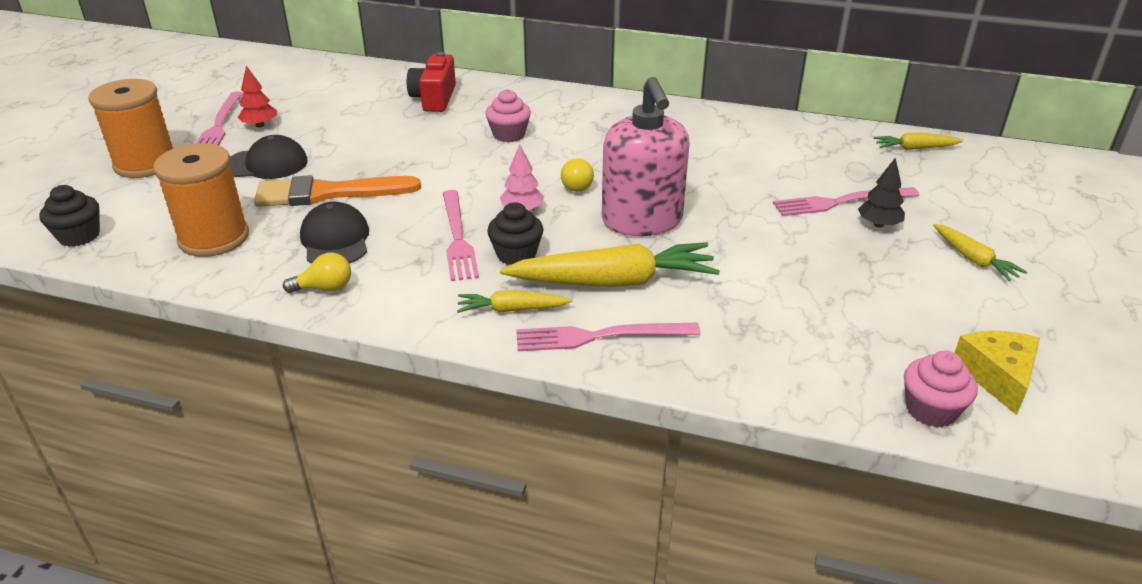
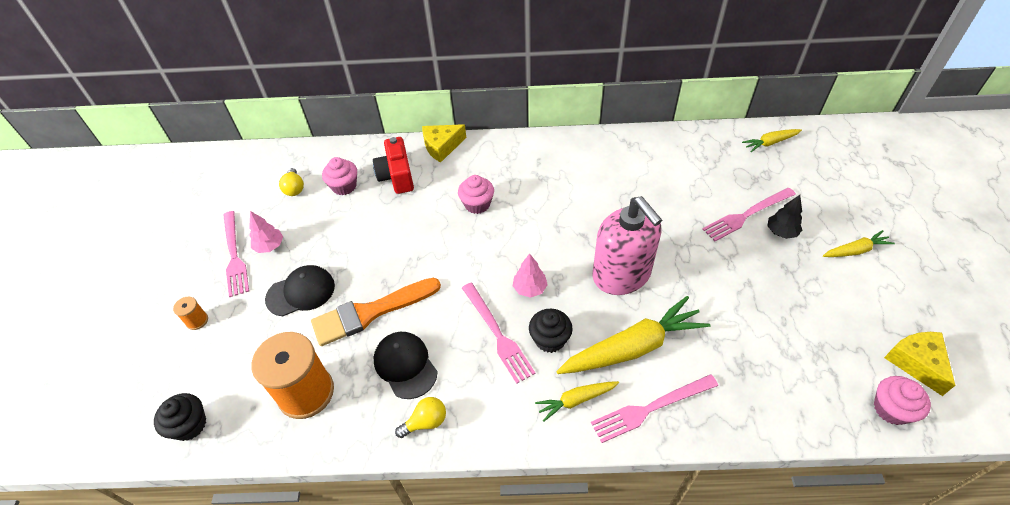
camera: 15 degrees left, 15 degrees up
(145, 164) = (197, 321): orange spool -> orange spool, size x0.42
(260, 125) = (270, 246): red tree -> pink tree
(371, 96) = (344, 186): none -> pink cupcake
(501, 85) = (442, 147): none -> yellow cheese
(577, 185) = (556, 249): yellow light bulb -> yellow light bulb (294, 188)
(973, 259) = (855, 250): yellow carrot -> yellow carrot turned 60 degrees counterclockwise

